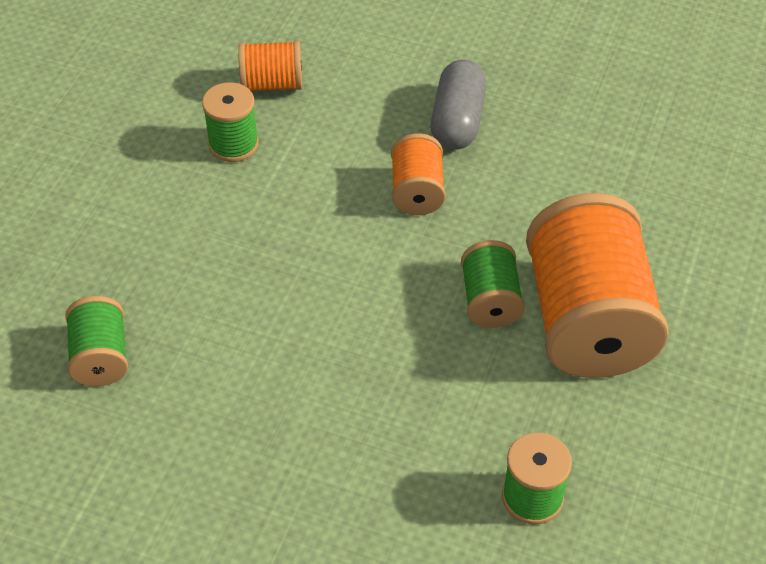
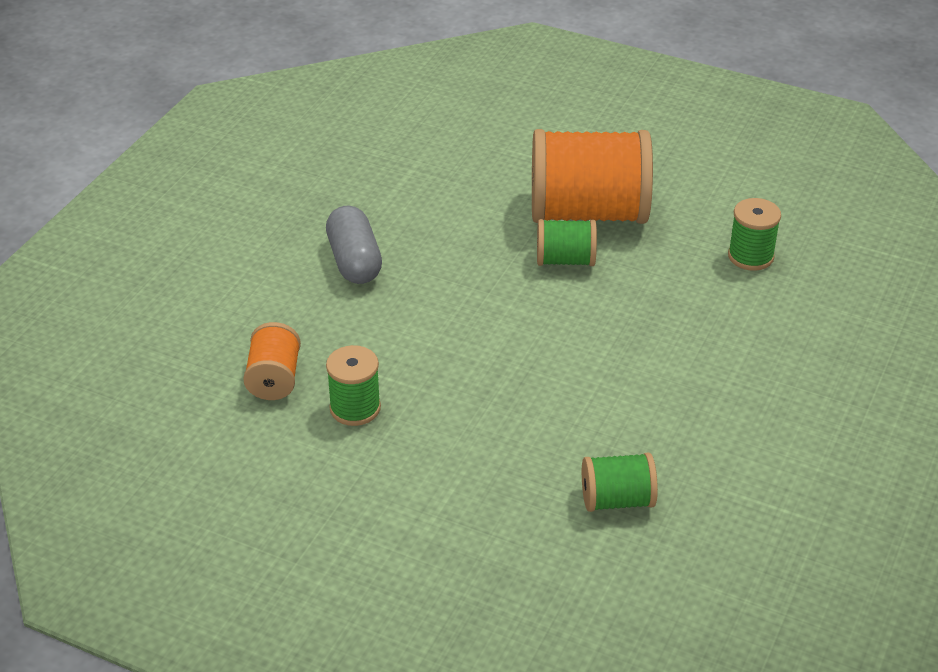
camera: 85 degrees left, 10 degrees down
(417, 191) = (438, 291): orange spool -> none
(457, 121) = (354, 261): grey capsule -> grey capsule turned 60 degrees clockwise

